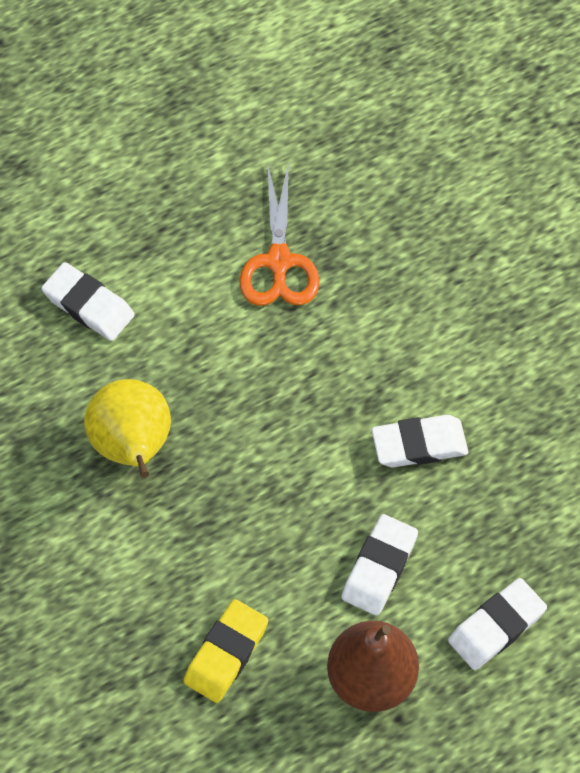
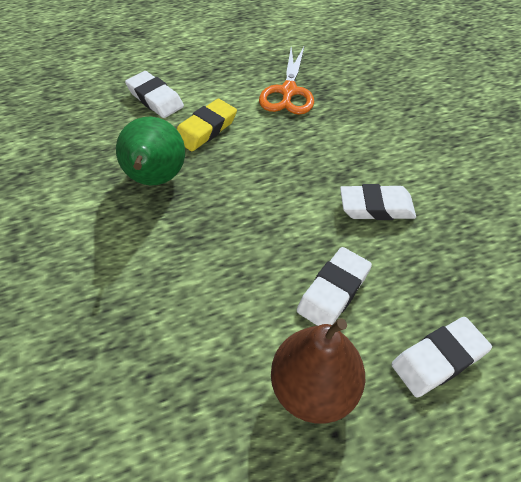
camera: 10 degrees right, 10 degrees down
(133, 446) = (156, 179): yellow pear -> green pear
(226, 653) = (183, 342): yellow eraser -> yellow eraser (206, 129)

